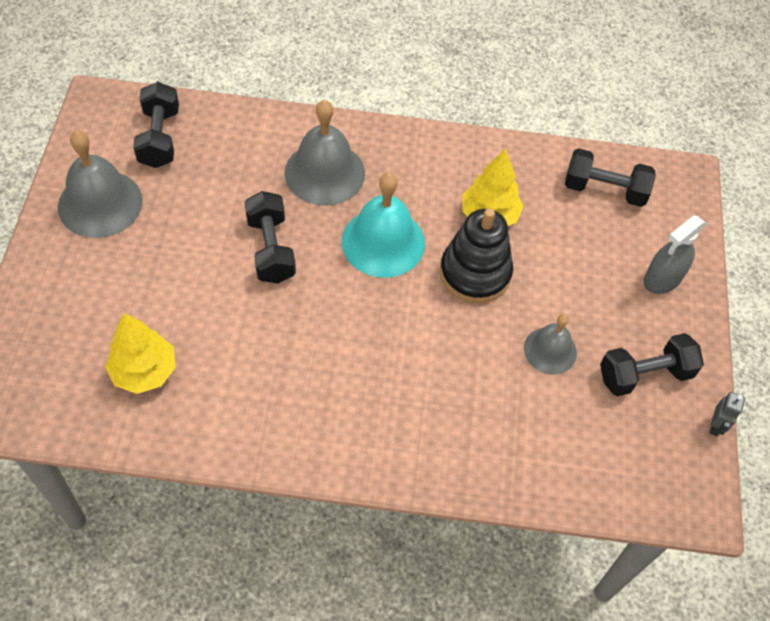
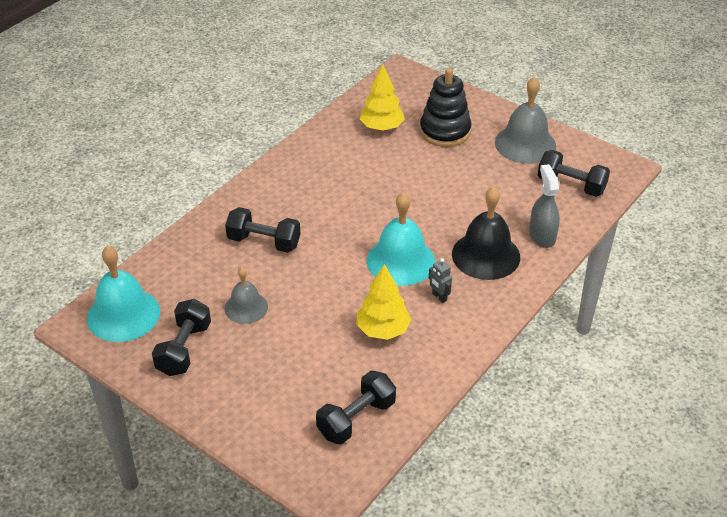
camera: 125 degrees right, 15 degrees down
(270, 249) = (434, 205): black dumbbell -> black dumbbell (264, 242)
(324, 173) = (486, 255): grey bell -> black bell
(475, 273) = (338, 297): black stacking toy -> black stacking toy (445, 131)
(651, 467) = (123, 314): none -> turquoise bell
(662, 279) = (246, 407): grey spray bottle -> grey spray bottle (542, 235)
(716, 426) = (115, 366): grey robot -> grey robot (439, 297)

